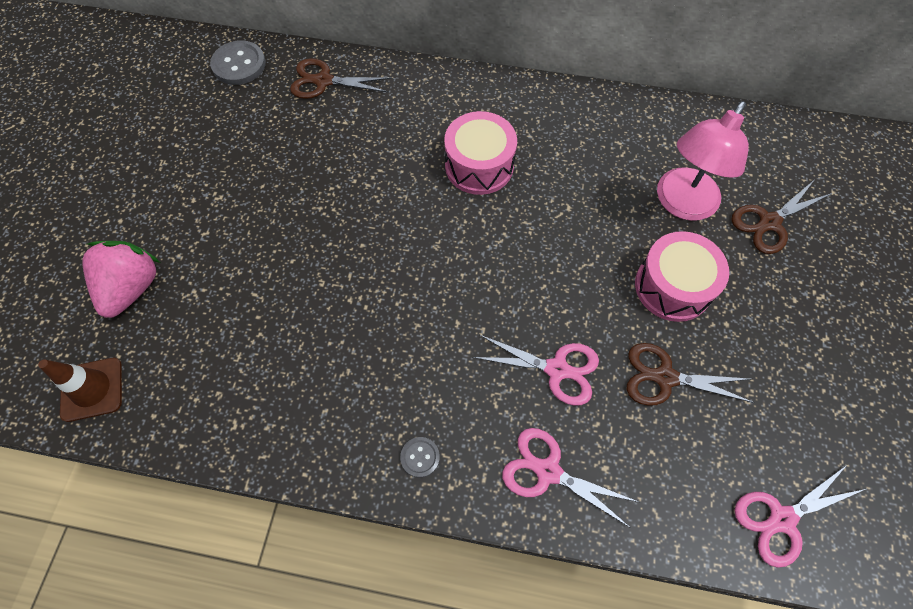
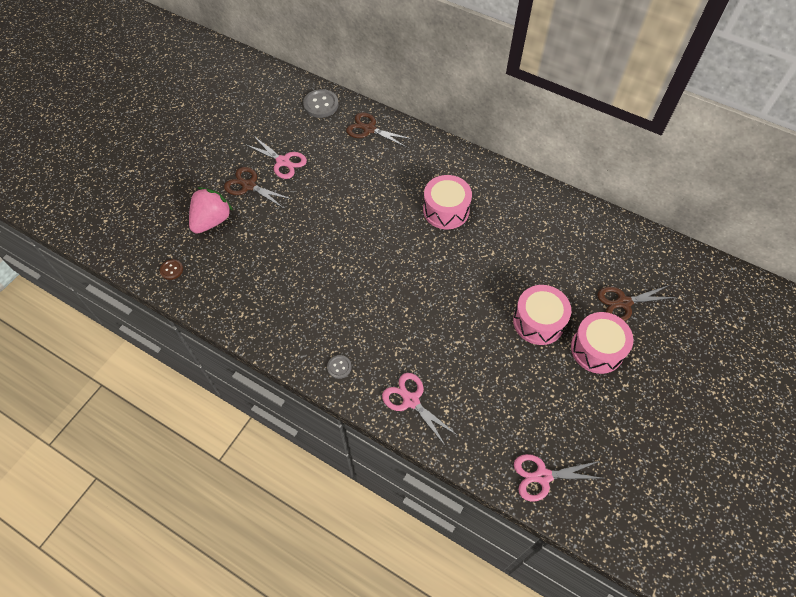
camera: 20 degrees right, 5 degrees down
(92, 389) = (171, 270): brown traffic cone -> brown button
(557, 369) = (442, 346): pink scissors -> pink scissors (283, 161)
(664, 377) = (507, 373): brown scissors -> brown scissors (249, 186)
(681, 204) = (569, 273): pink lamp -> none
(766, 300) = (597, 349): none -> pink drum

